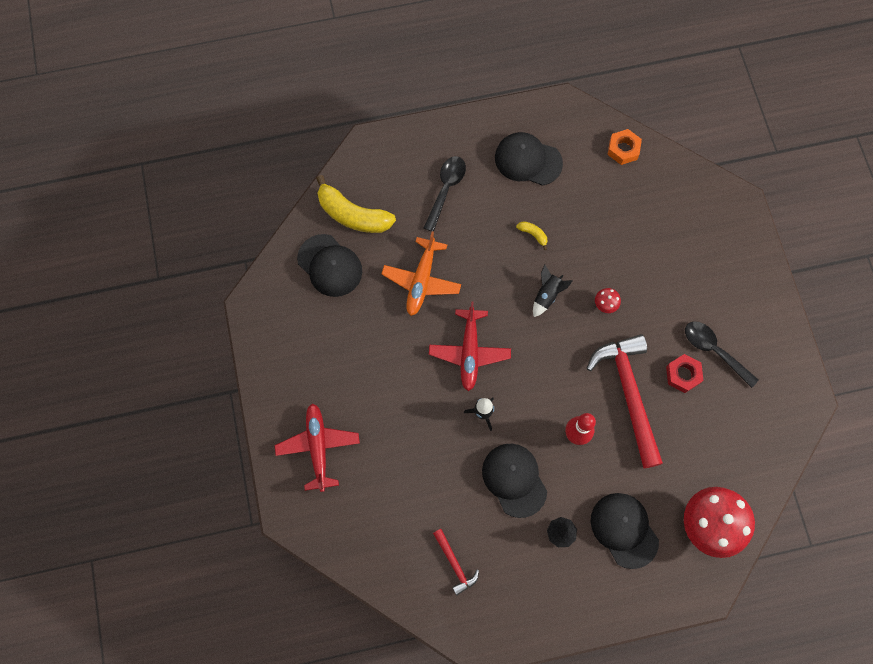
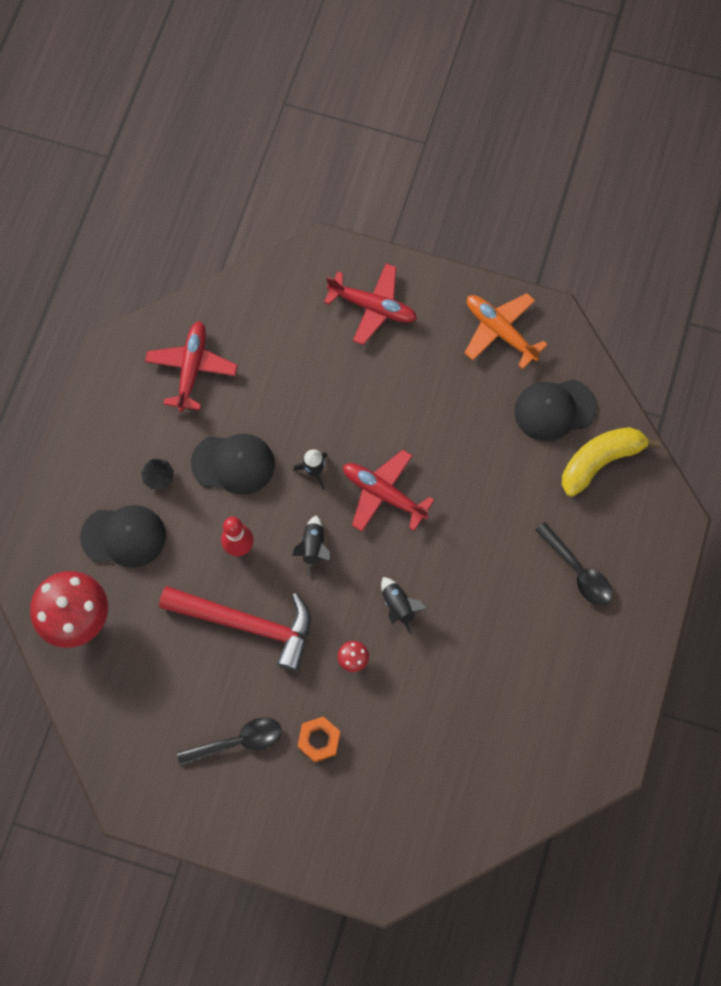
camera: 120 degrees right, 0 degrees up
(421, 281) = (487, 489): orange plane -> orange plane (500, 331)
(454, 564) = (192, 368): red hammer -> red plane
(528, 160) = (566, 679): black cap -> none
(533, 234) = (474, 632): yellow banana -> none
(542, 380) = (313, 547): none -> black rocket
(623, 149) = (521, 796): orange nut -> orange nut (319, 740)
(683, 375) = (233, 691): red nut -> none

